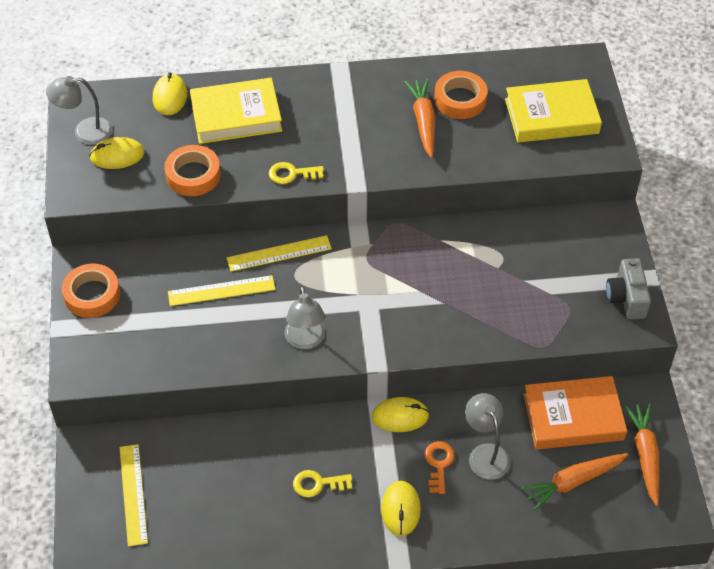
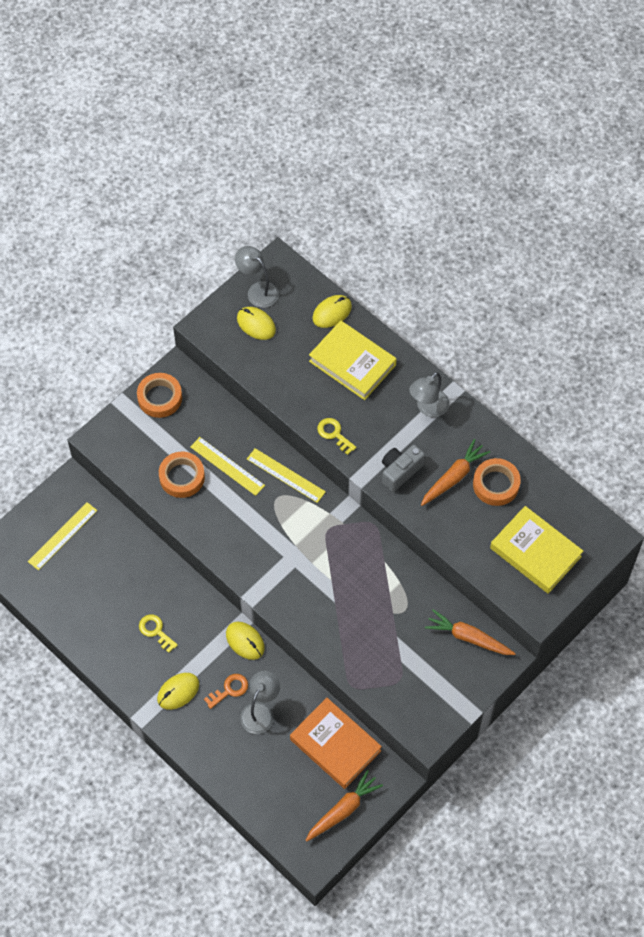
camera: 50 degrees right, 10 degrees up
(193, 175) = (280, 379): orange tape -> orange tape (182, 477)
(305, 340) = (232, 543): grey lamp -> grey lamp (428, 408)
(573, 482) = (284, 779): orange carrot -> orange carrot (468, 637)
(626, 298) = (440, 710): grey camera -> grey camera (400, 471)

